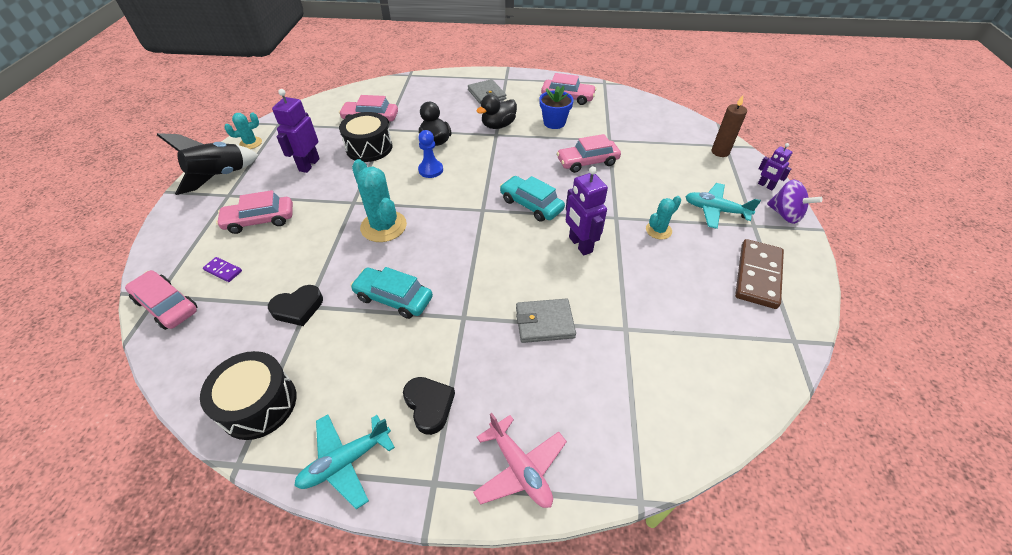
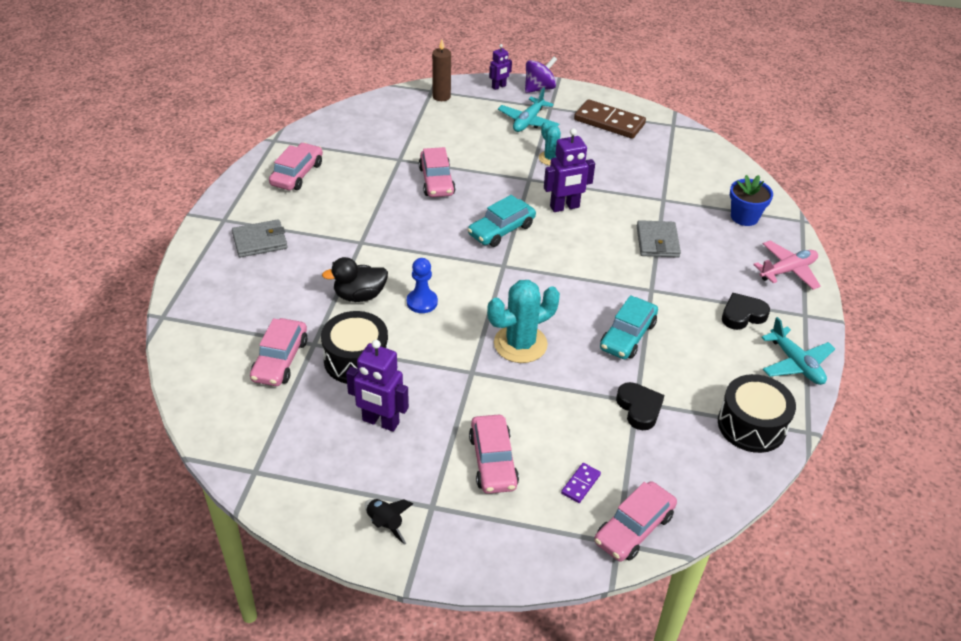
camera: 85 degrees left, 5 degrees down
(220, 177) = (385, 524): black rocket -> black rocket, size x0.50
(251, 143) = (302, 500): turquoise cactus -> none
(498, 125) = (342, 238): black duck -> none
(554, 123) = (351, 193): blue flower pot -> blue flower pot (744, 217)

